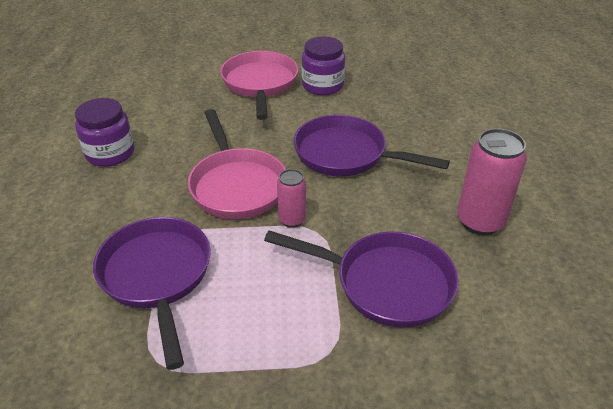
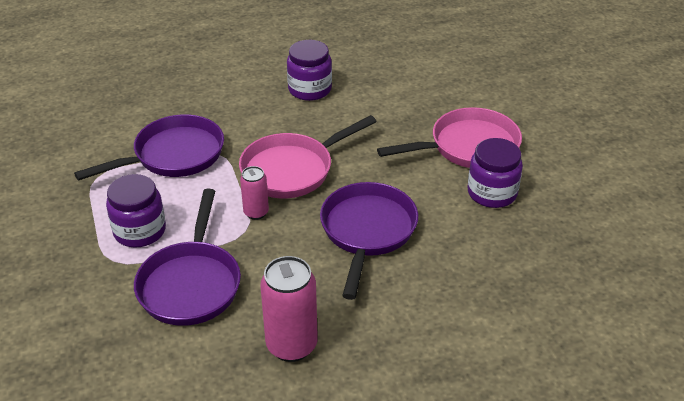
camera: 75 degrees right, 0 degrees up
(285, 321) = (139, 231): none -> purple jar

